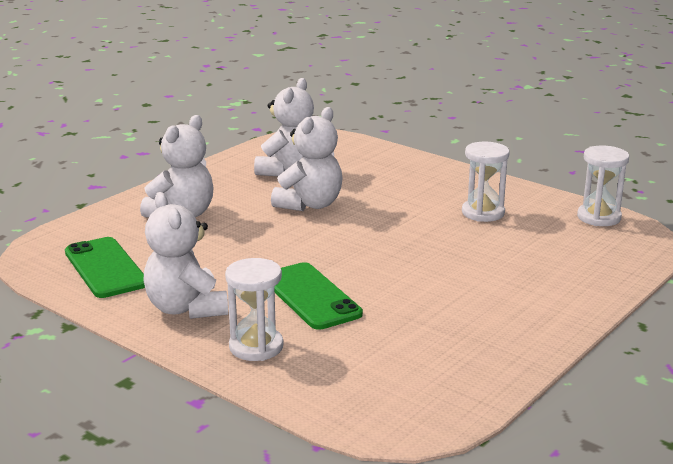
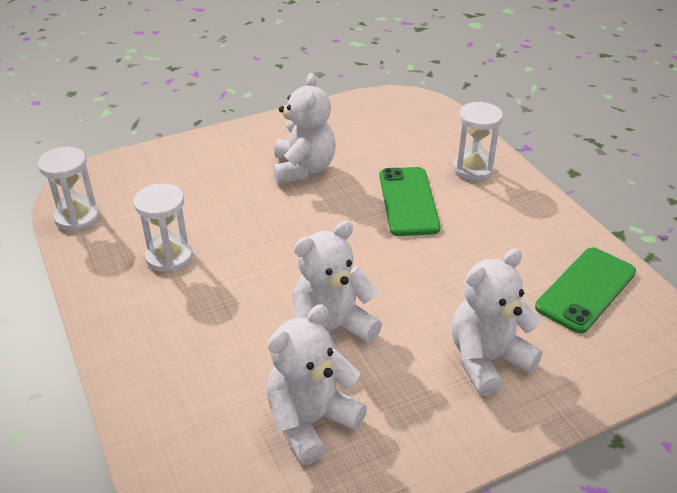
camera: 155 degrees left, 15 degrees up
(105, 268) = (586, 290): green phone -> green phone turned 45 degrees clockwise
(186, 308) = (516, 218): white teddy bear -> white teddy bear (303, 169)

